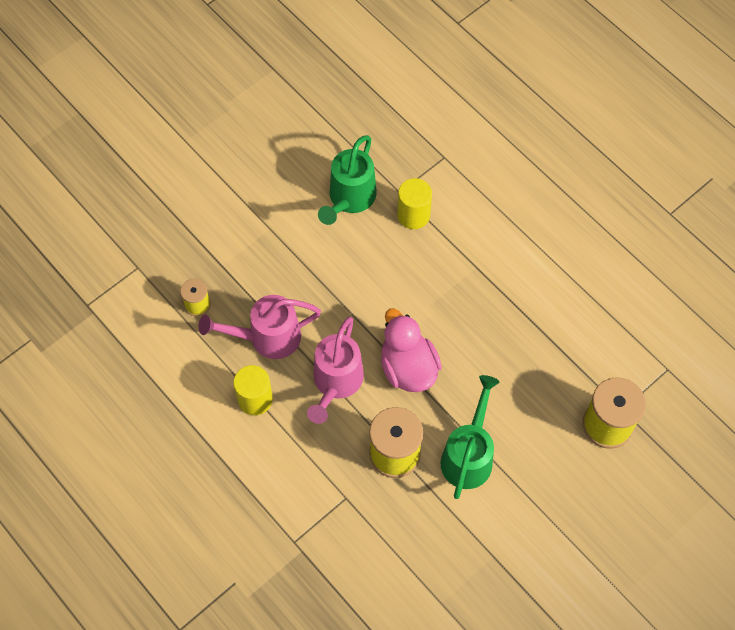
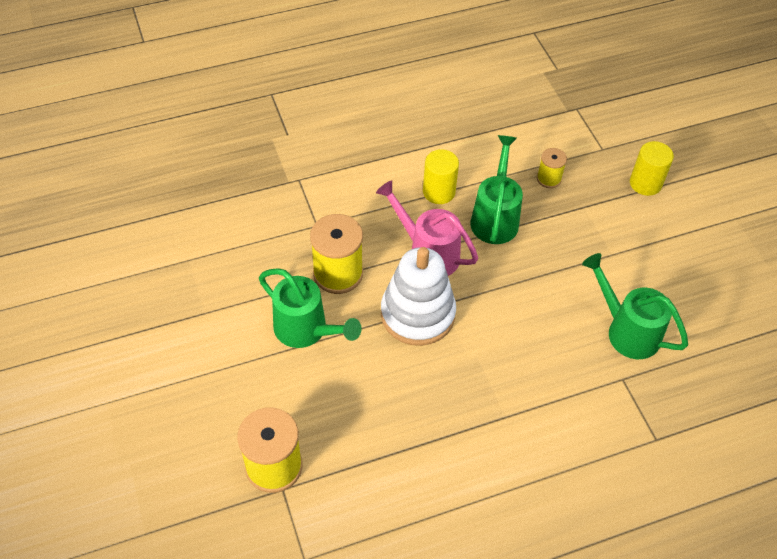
camera: 110 degrees right, 10 degrees down
(267, 337) = (495, 217): pink watering can -> green watering can
(408, 367) = (417, 314): pink duck -> white stacking toy
(413, 215) = (589, 381): yellow cylinder -> yellow cylinder (645, 183)

